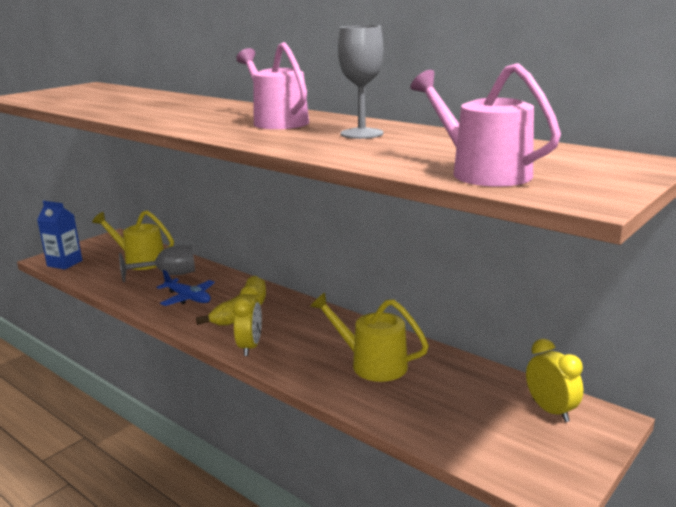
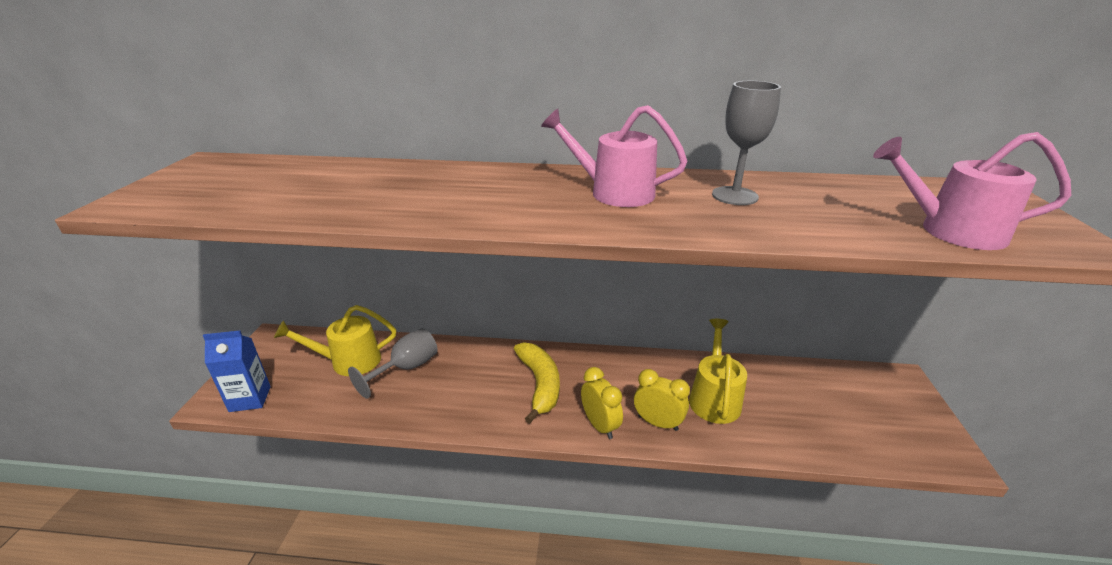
camera: 35 degrees left, 10 degrees up
(188, 298) = (466, 391): blue plane -> none
(371, 364) = (714, 397): yellow watering can -> yellow watering can turned 105 degrees clockwise
(550, 410) = (867, 386): yellow clock -> yellow clock (657, 423)

